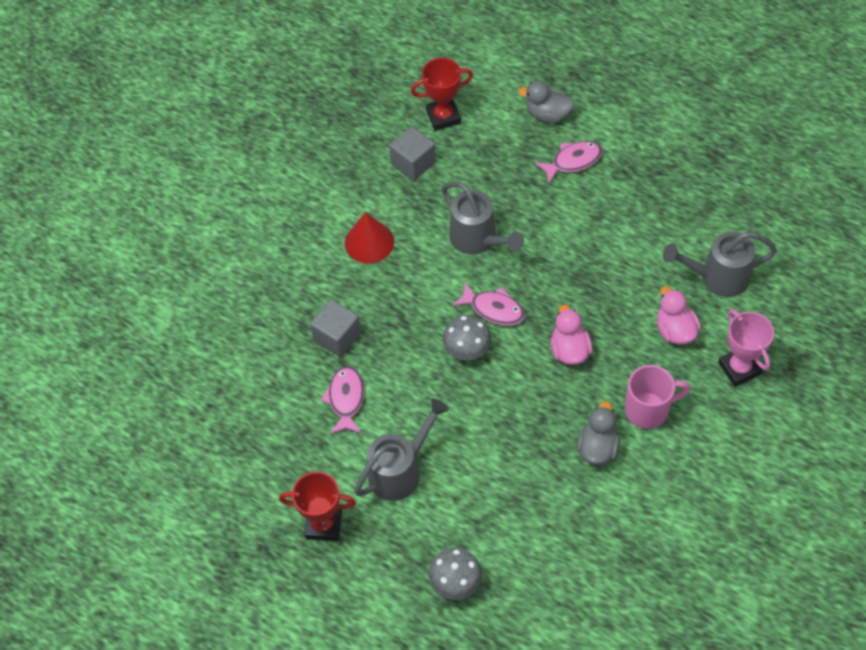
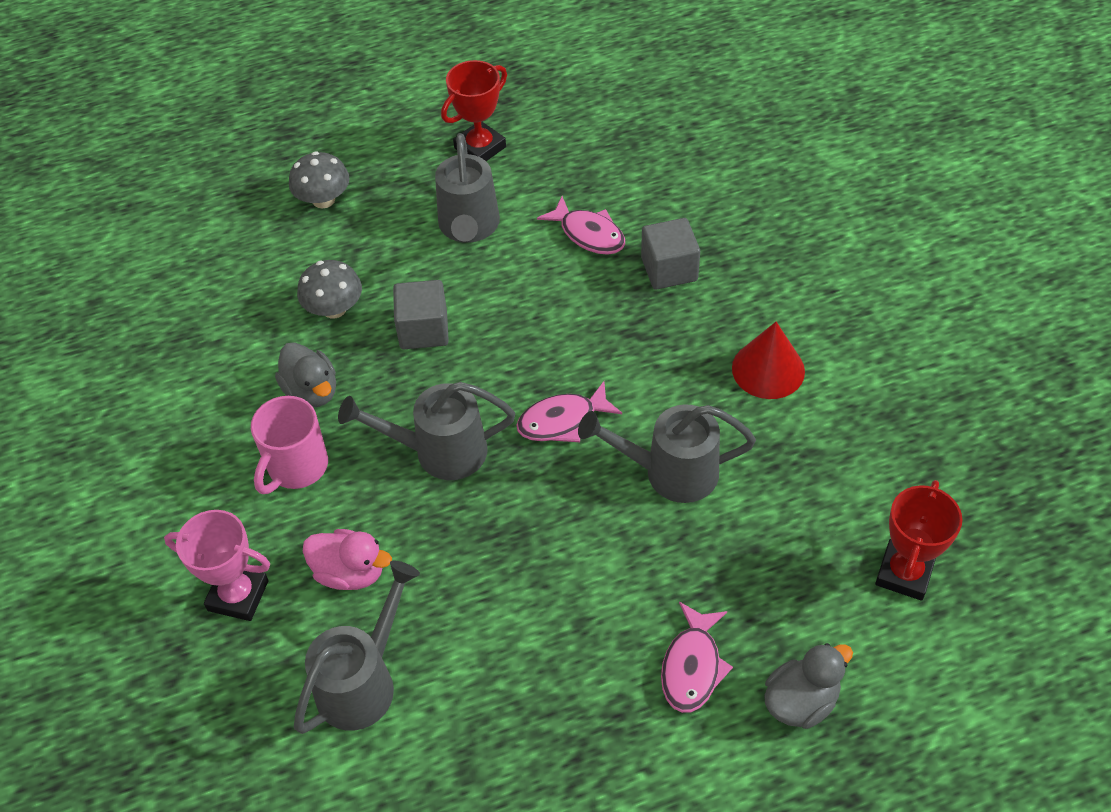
camera: 130 degrees right, 5 degrees down
(413, 163) = (851, 487): grey cube -> grey cube (423, 330)
(467, 349) = (539, 363): grey mushroom -> grey mushroom (334, 309)
(569, 350) = (439, 451): pink duck -> grey watering can

